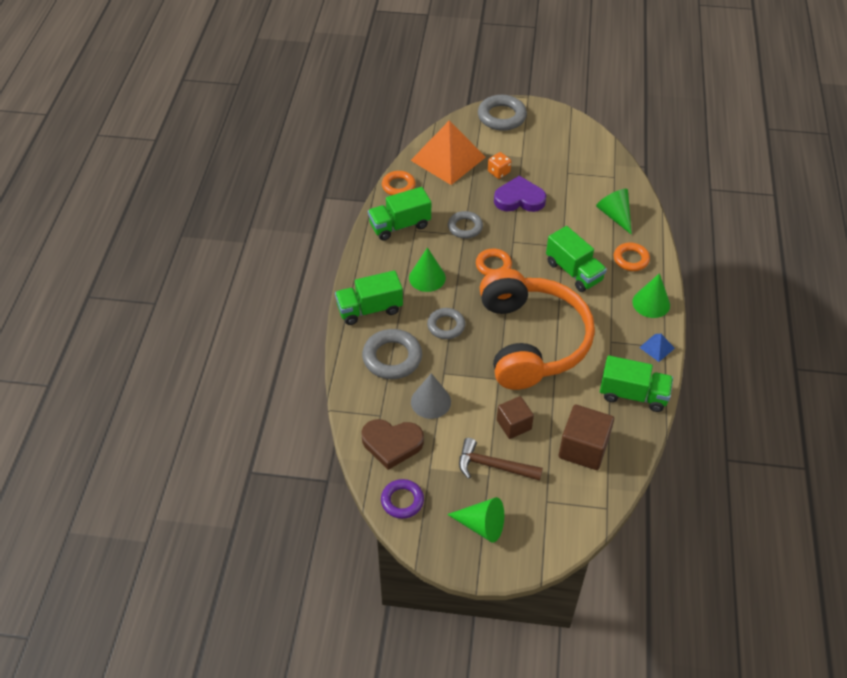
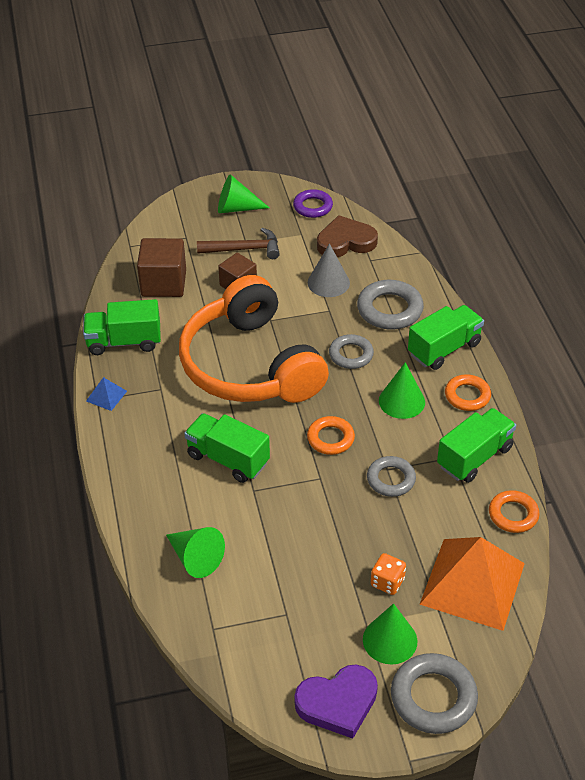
camera: 160 degrees right, 5 degrees down
(519, 199) = (338, 545): purple heart -> purple heart (338, 703)
(631, 259) = (159, 497): orange ring -> orange ring (467, 396)
(651, 303) = (122, 445): green cone -> green cone (390, 640)

